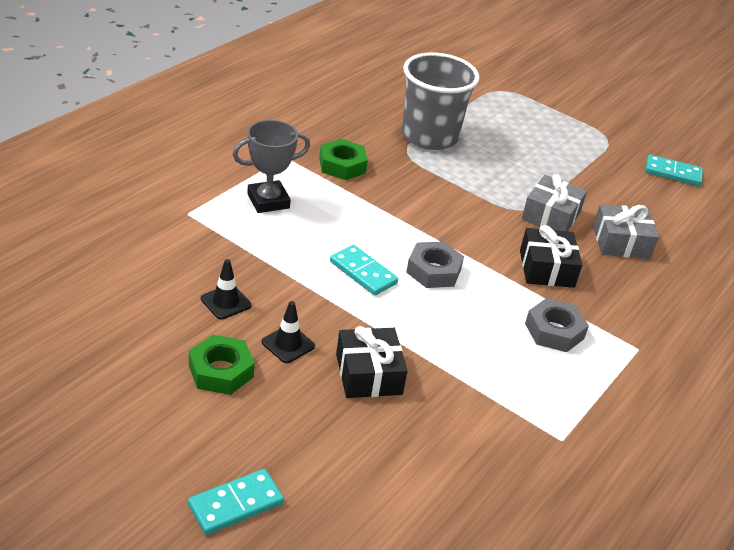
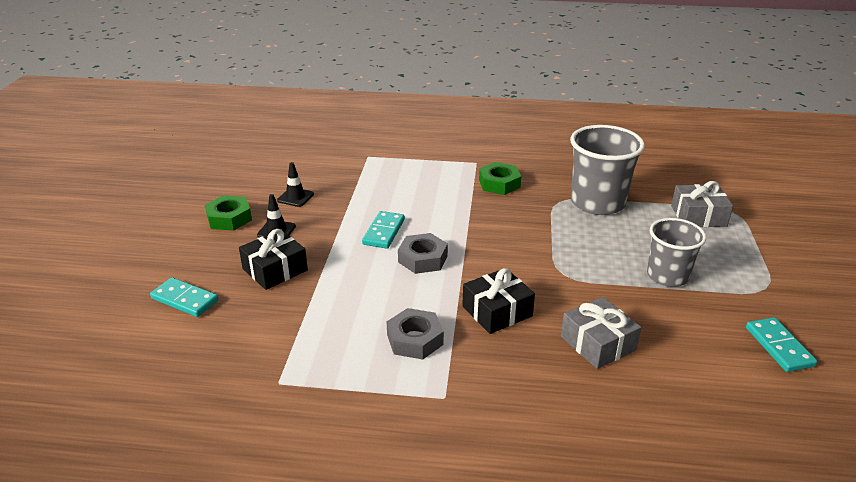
camera: 65 degrees right, 5 degrees down
(235, 504) = (117, 263): turquoise domino -> turquoise domino (185, 299)
(268, 201) = (417, 174): grey trophy -> none
(551, 216) = (579, 292): grey gift -> grey gift (698, 216)
(562, 166) = (667, 276): none -> grey cup

